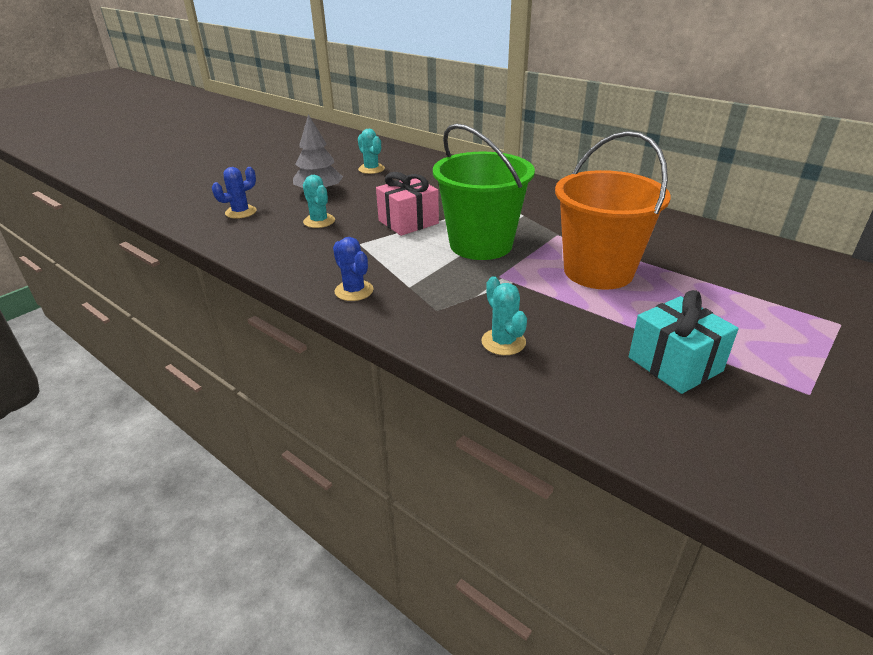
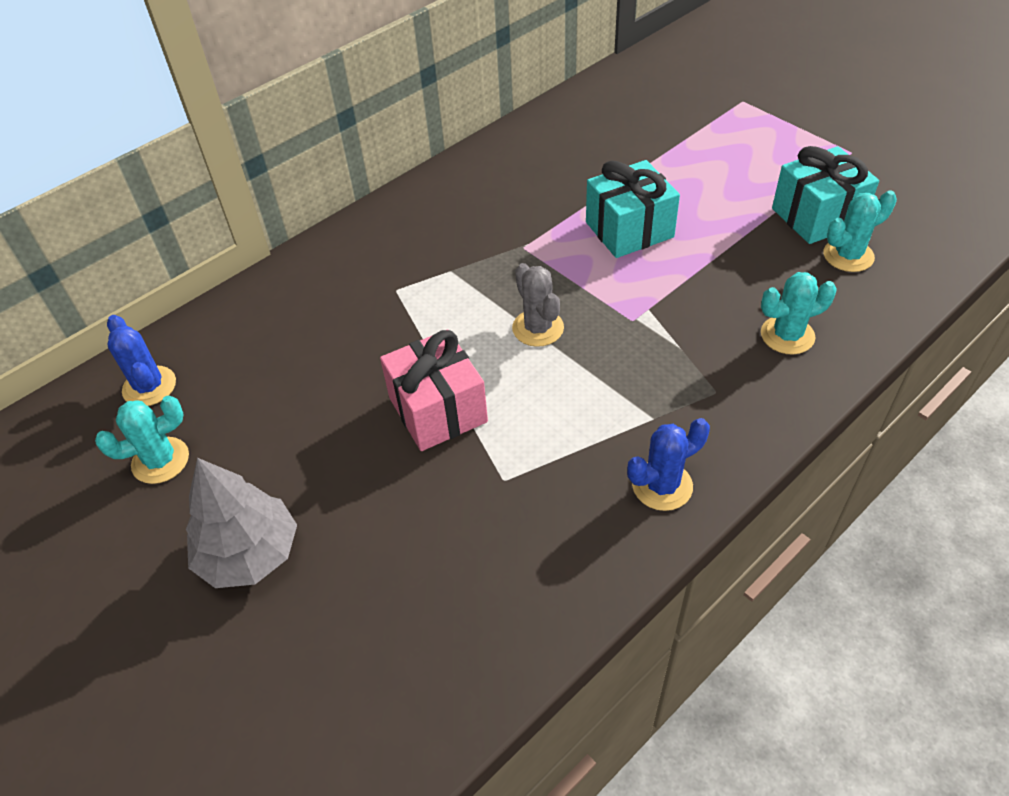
camera: 80 degrees left, 15 degrees up
(241, 212) = (304, 707): blue cactus -> blue cactus (149, 386)
(319, 221) = (396, 546): turquoise cactus -> turquoise cactus (848, 256)
(481, 244) = (538, 328): green bucket -> grey cactus
(598, 271) = (629, 230): orange bucket -> turquoise gift

